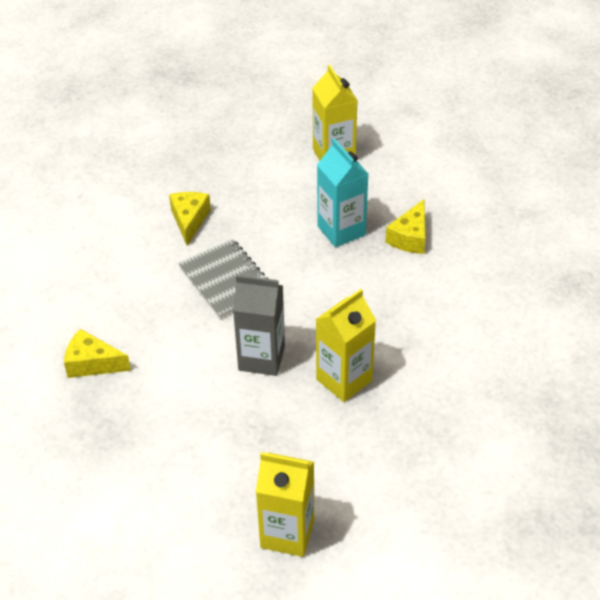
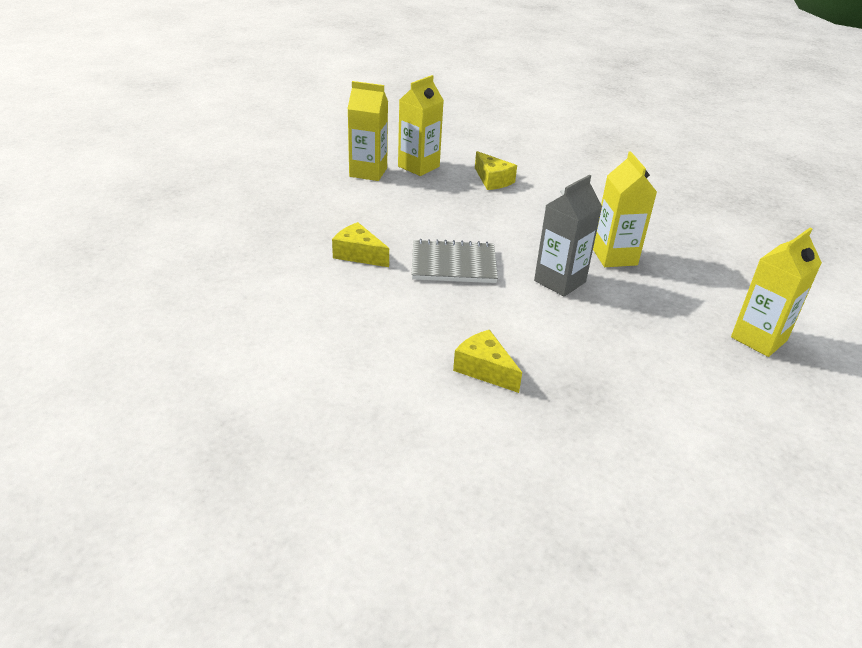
camera: 60 degrees left, 10 degrees down
(92, 363) = (484, 369): yellow cheese -> yellow cheese turned 90 degrees clockwise
(341, 230) = (454, 200): turquoise carton -> none
(381, 178) = (418, 166): none -> yellow carton

